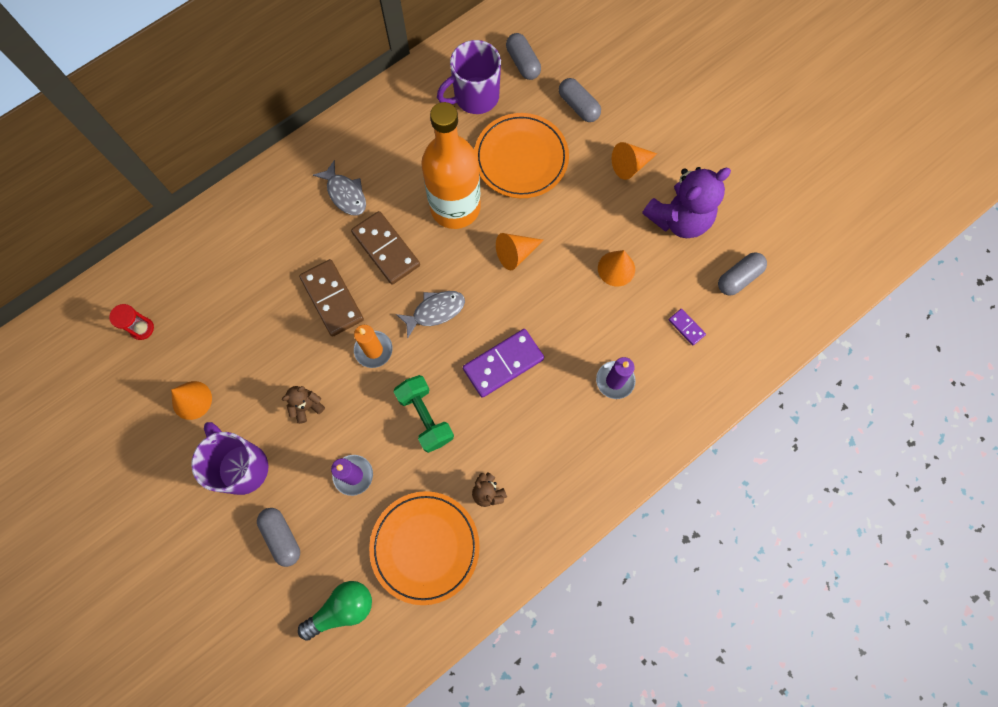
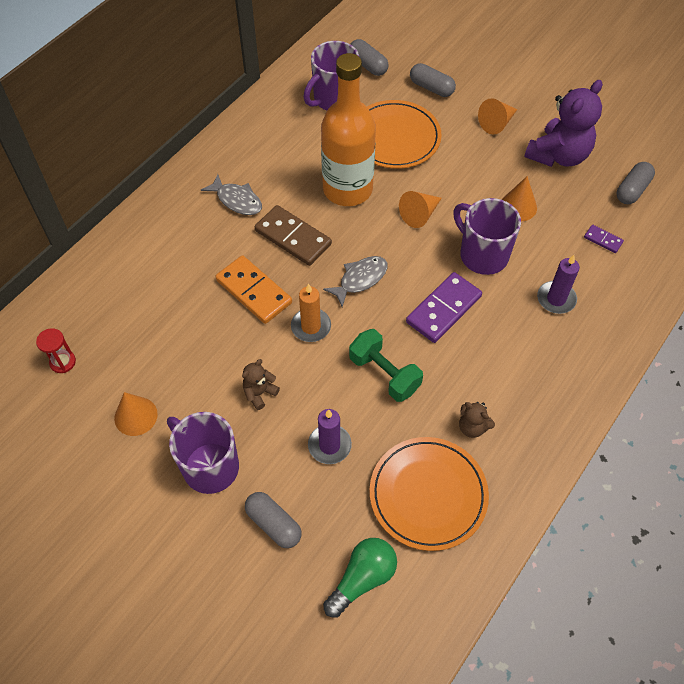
camera: 15 degrees left, 15 degrees down
(332, 299) = (254, 291): brown domino -> orange domino
(561, 314) = (482, 255): none -> purple mug

